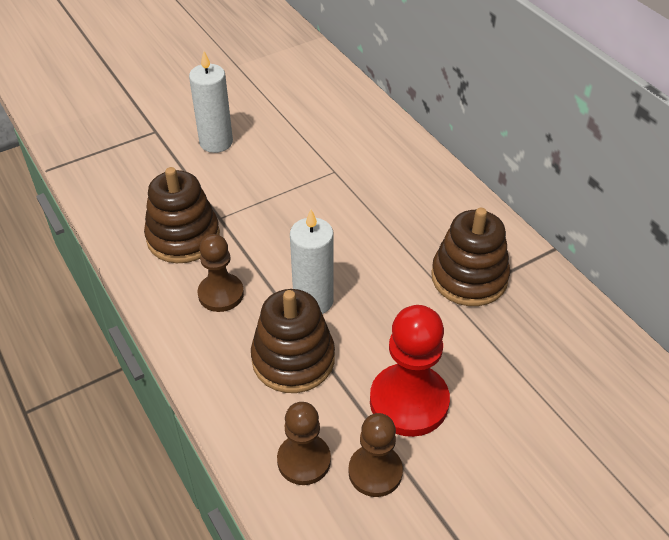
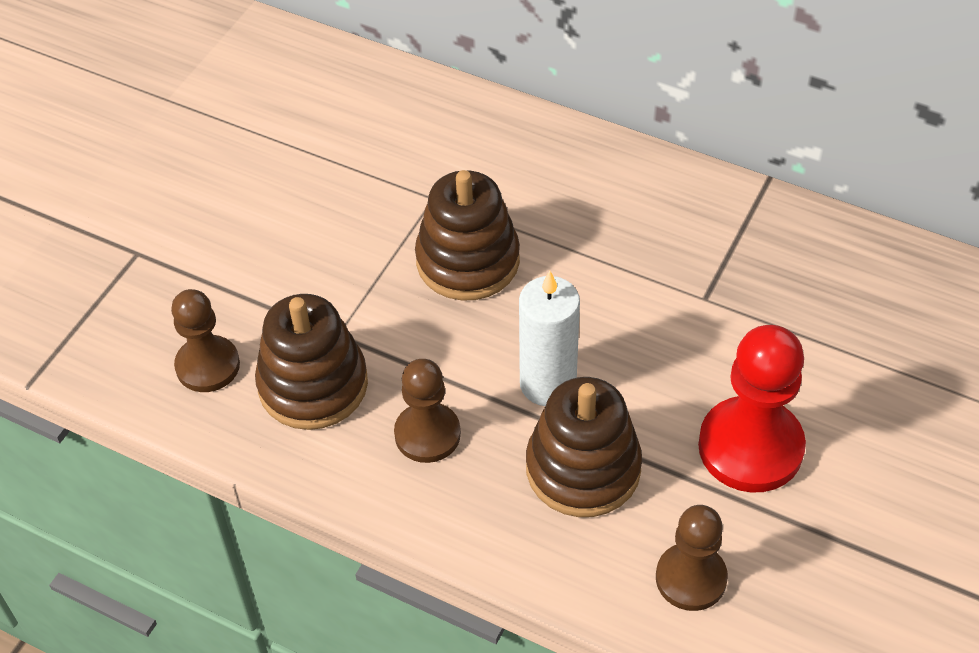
camera: 30 degrees left, 5 degrees up
(216, 142) = (240, 230): white candle -> none
(375, 472) = (776, 546): brown pawn -> brown pawn (208, 366)
(469, 278) = (703, 262): brown stacking toy -> brown stacking toy (468, 261)

